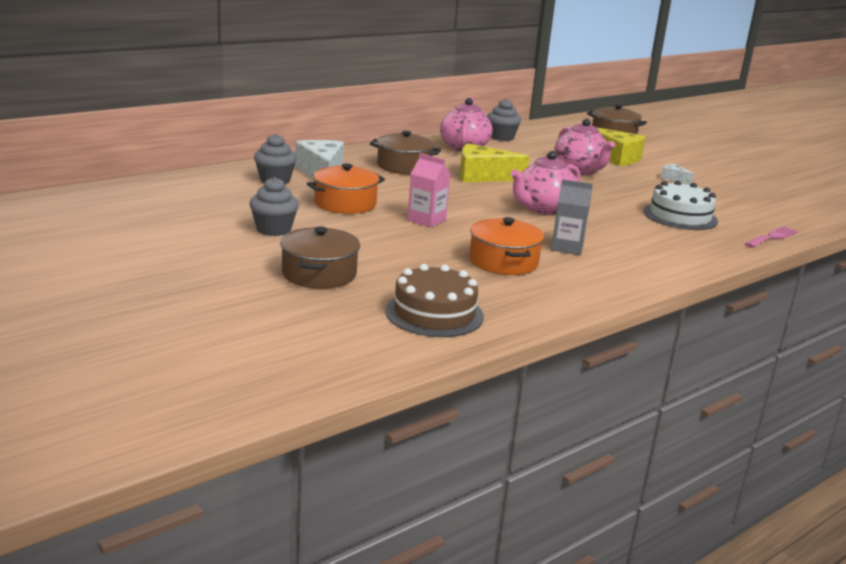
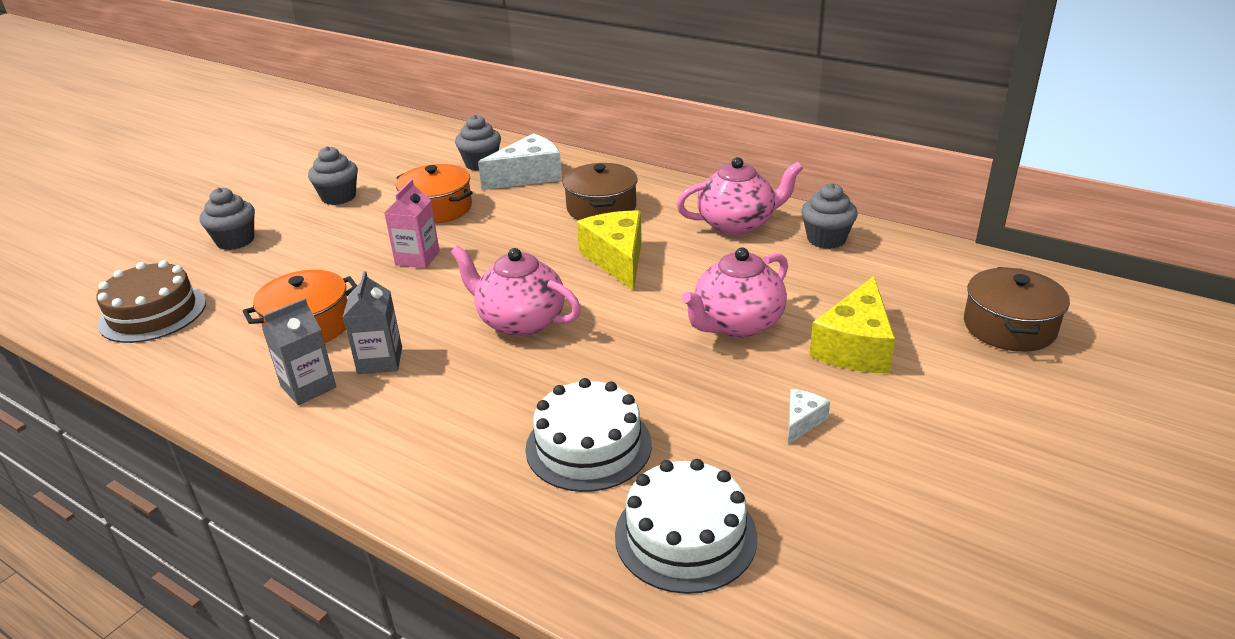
camera: 75 degrees right, 10 degrees up
(319, 274) = (235, 241): brown pot -> grey cupcake
(588, 269) = (308, 387): none -> grey carton
(753, 213) = (685, 535): none -> white cake
(772, 237) = (556, 567): pink fork -> none

